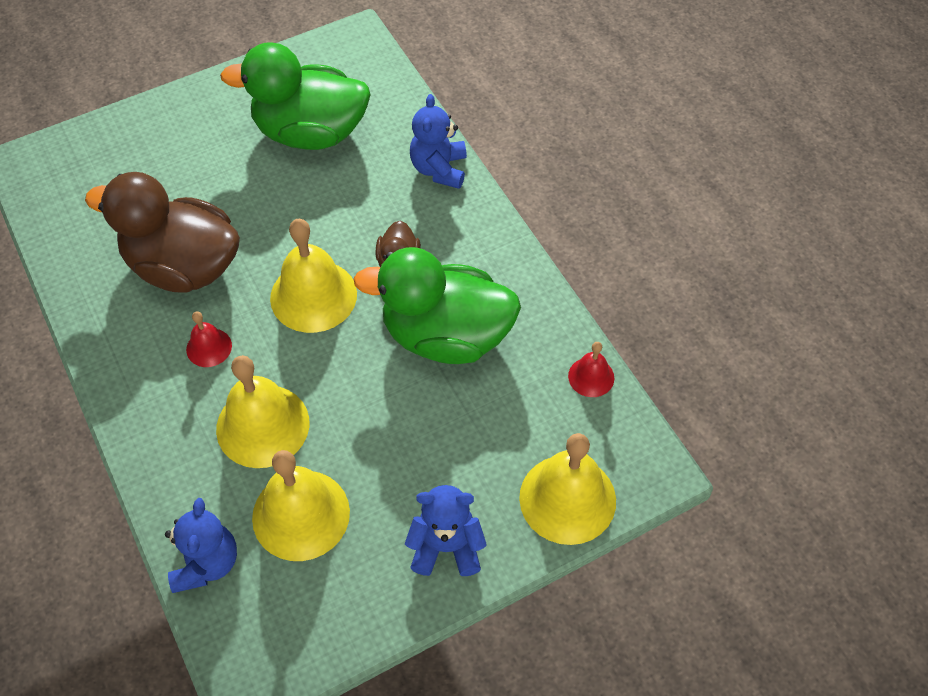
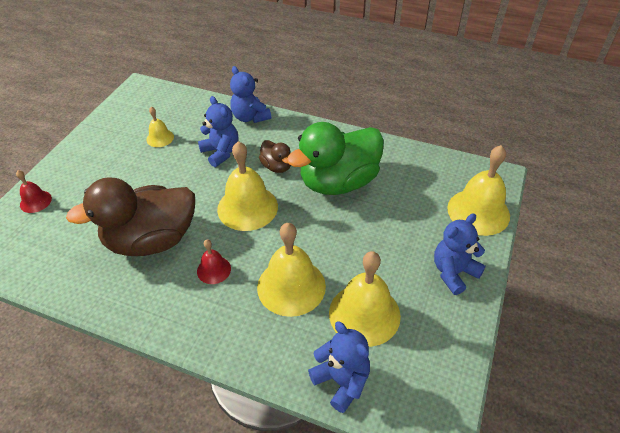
camera: 40 degrees left, 10 degrees down
(310, 132) = (160, 138): green duck -> yellow bell
(356, 199) = (221, 152): none -> blue teddy bear
(591, 377) = (425, 157): red bell -> red bell (35, 201)

